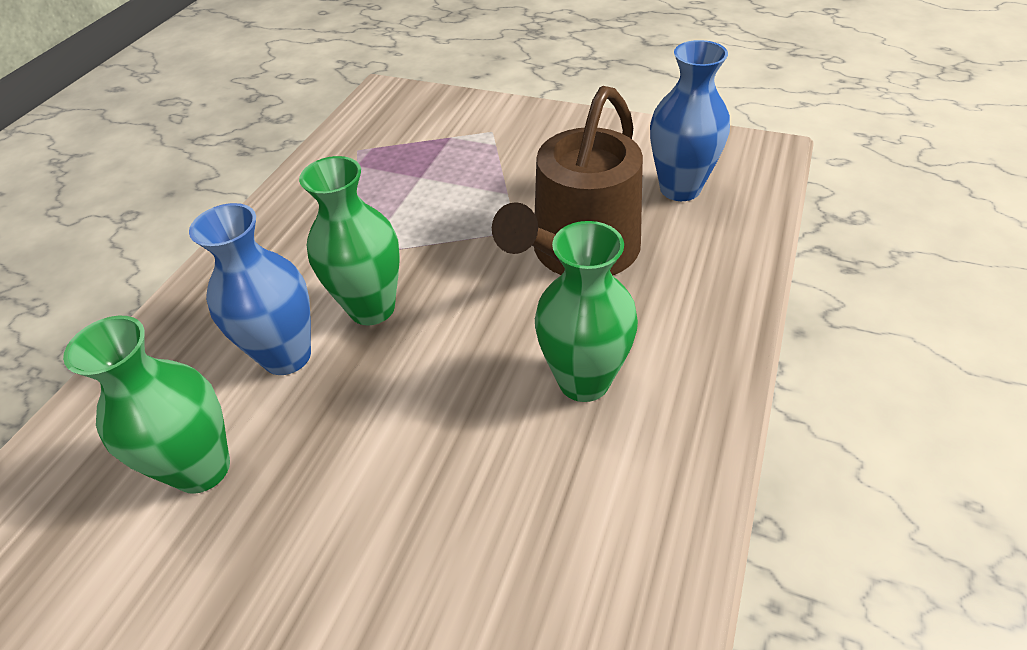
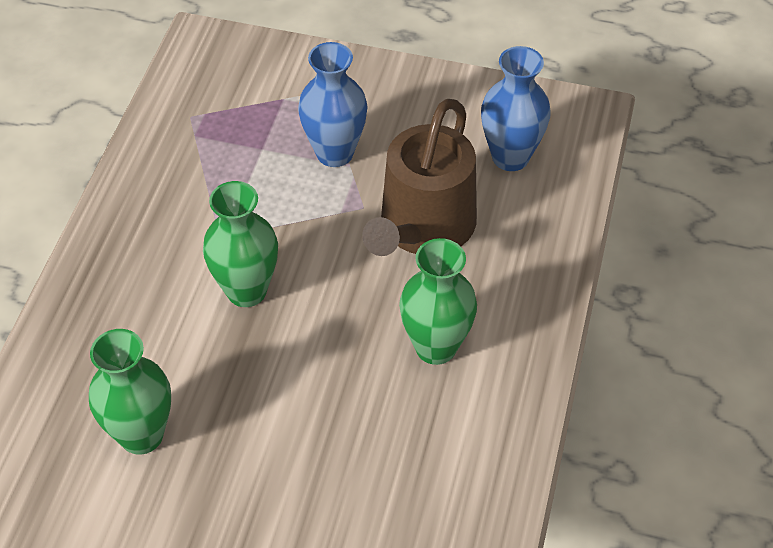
camera: 10 degrees left, 5 degrees up
(287, 356) = (182, 338): blue vase -> blue vase (334, 153)

